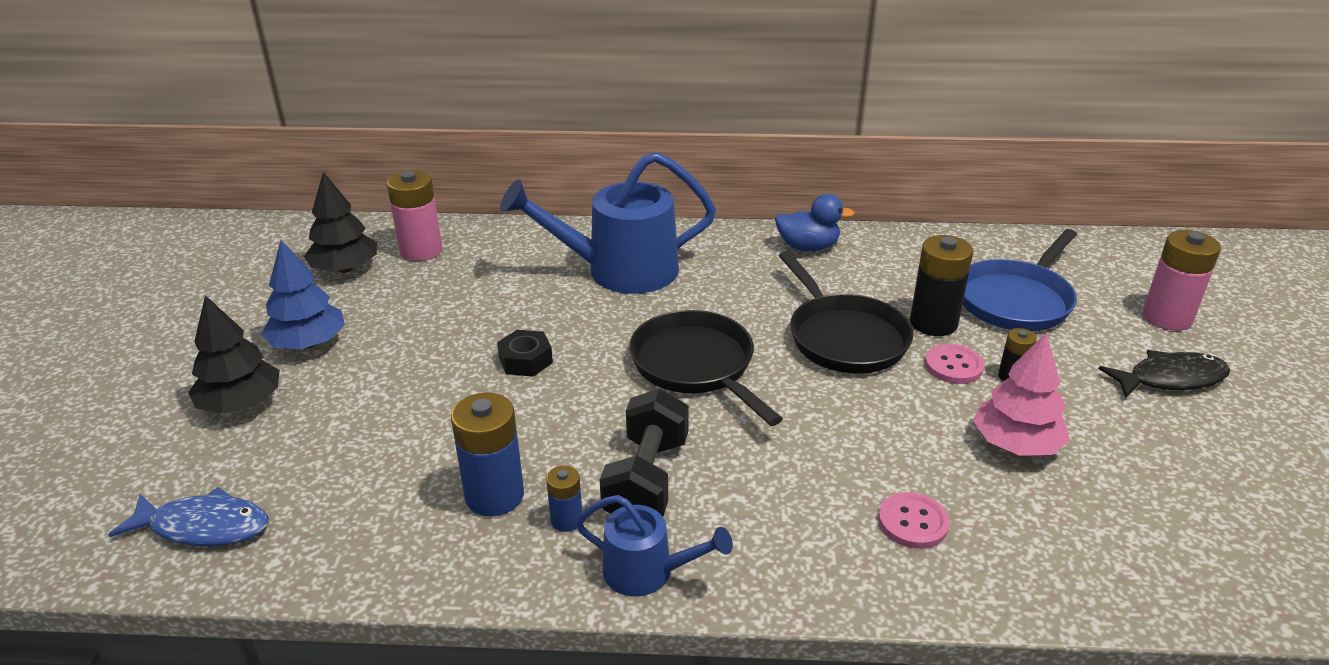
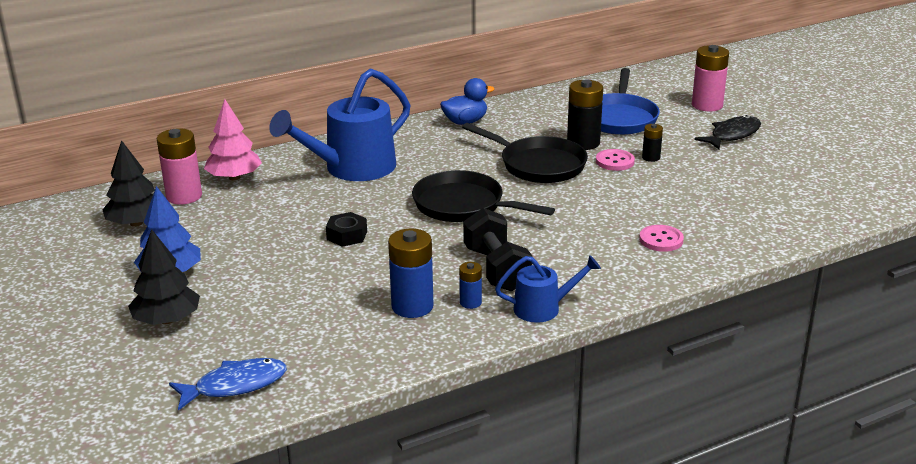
camera: 30 degrees left, 5 degrees down
(1016, 444) = (681, 189): pink tree -> pink tree (234, 177)

